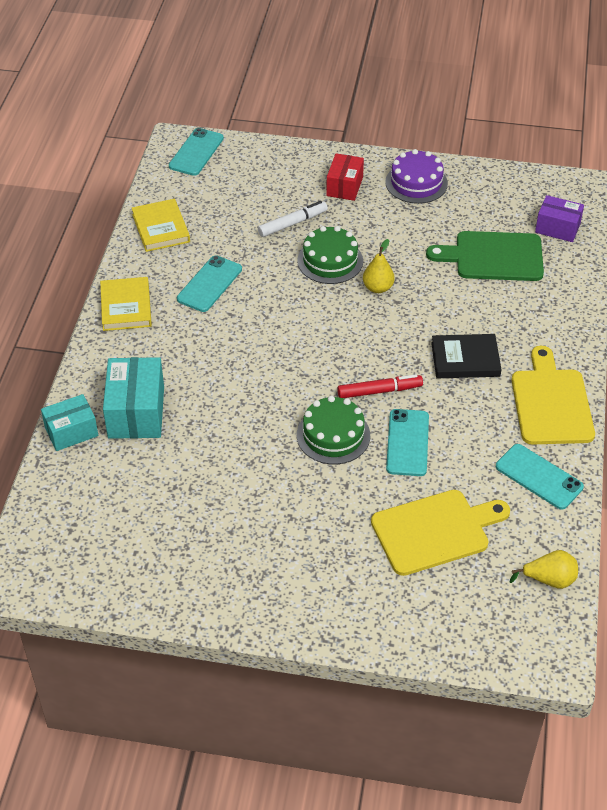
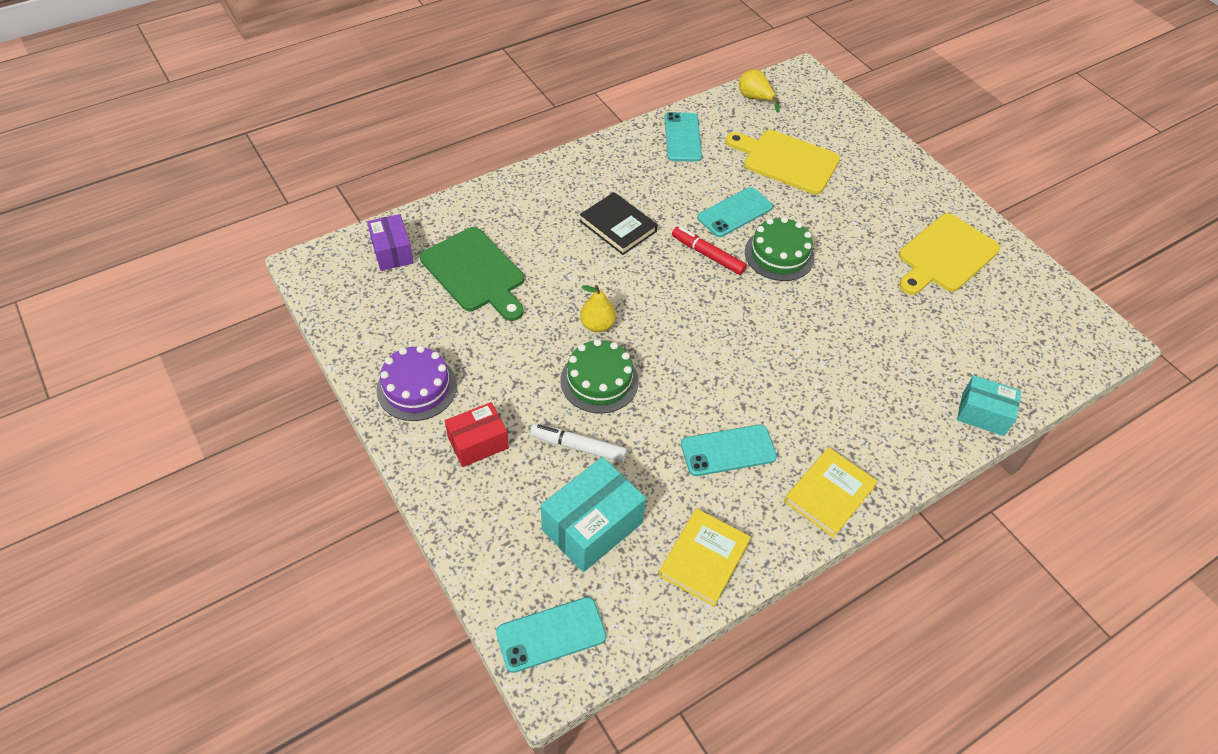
camera: 135 degrees left, 5 degrees up
(136, 412) = (912, 387): turquoise box -> turquoise box (592, 526)
(551, 403) = (608, 162): yellow cutting board -> yellow cutting board (945, 255)

